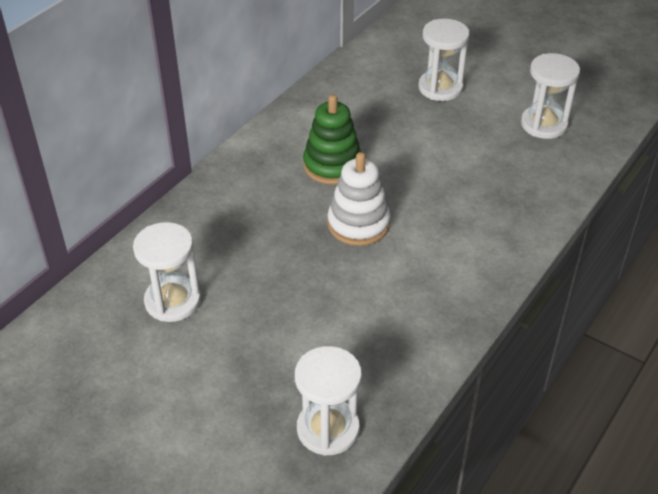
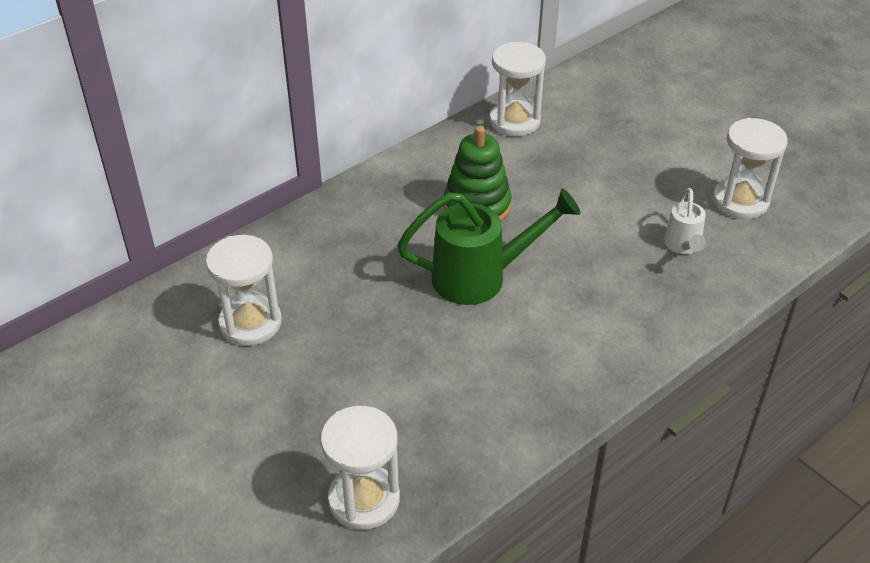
camera: 15 degrees right, 0 degrees up
(358, 224) = (482, 277): white stacking toy -> green watering can
(440, 88) = (632, 138): white hourglass -> white hourglass (514, 121)
(512, 169) = (683, 246): none -> white watering can

